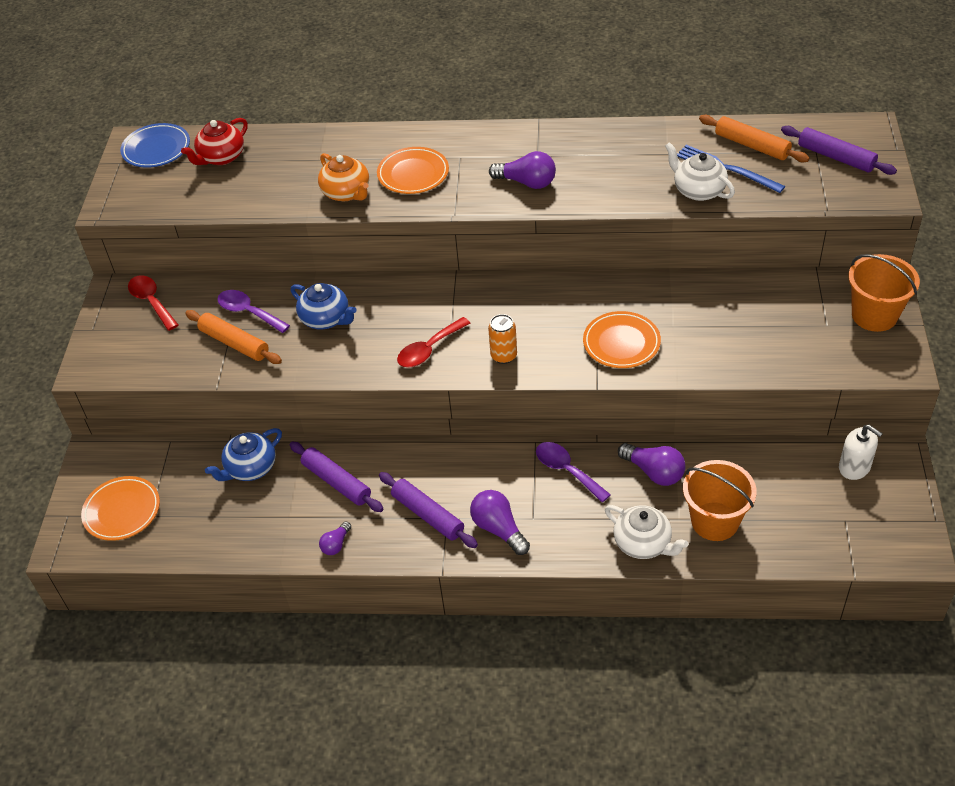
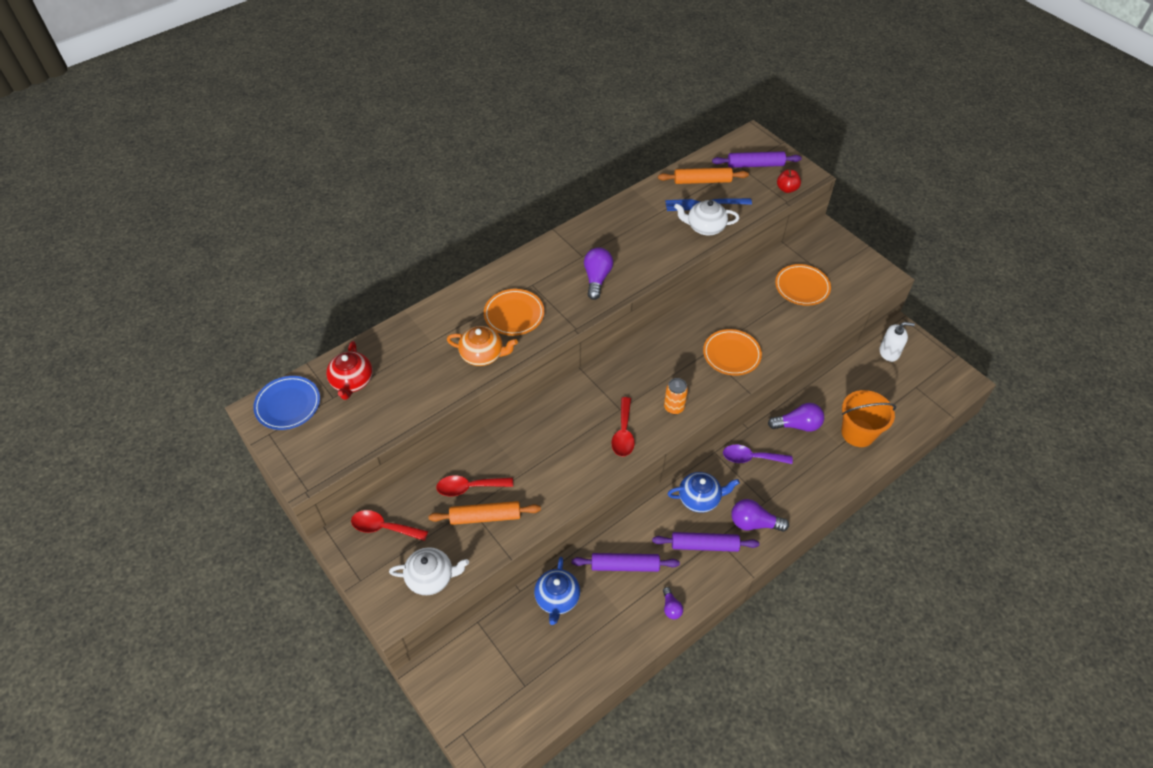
camera: 45 degrees left, 5 degrees up
(122, 511) = (500, 698): orange plate -> orange plate (802, 287)
(248, 312) = (469, 487): purple spoon -> red spoon
(326, 319) = (531, 456): blue teapot -> blue teapot (700, 498)
(527, 182) = (597, 279): purple light bulb -> purple light bulb turned 60 degrees counterclockwise
(643, 543) = (837, 473): white teapot -> white teapot (431, 577)
(843, 198) = (787, 189): none -> red apple
(874, 315) = (841, 254): orange bucket -> none

